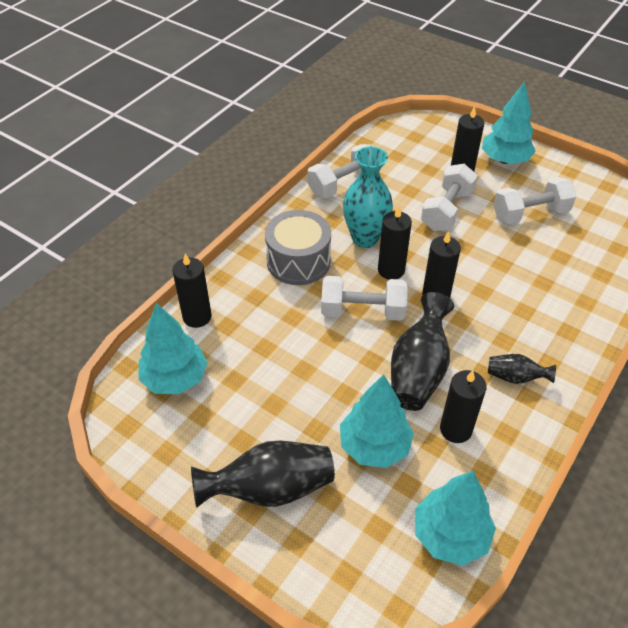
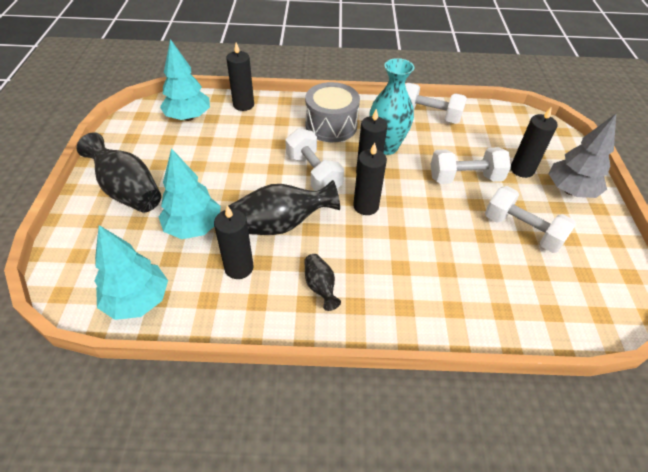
camera: 55 degrees right, 0 degrees up
(505, 160) = (570, 190): turquoise tree -> grey tree

